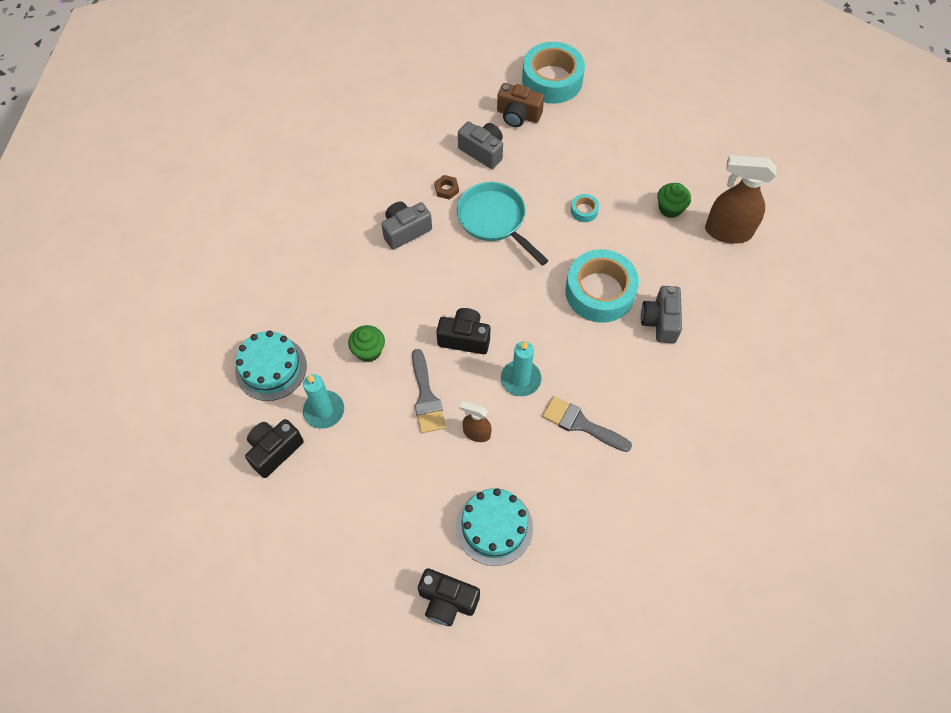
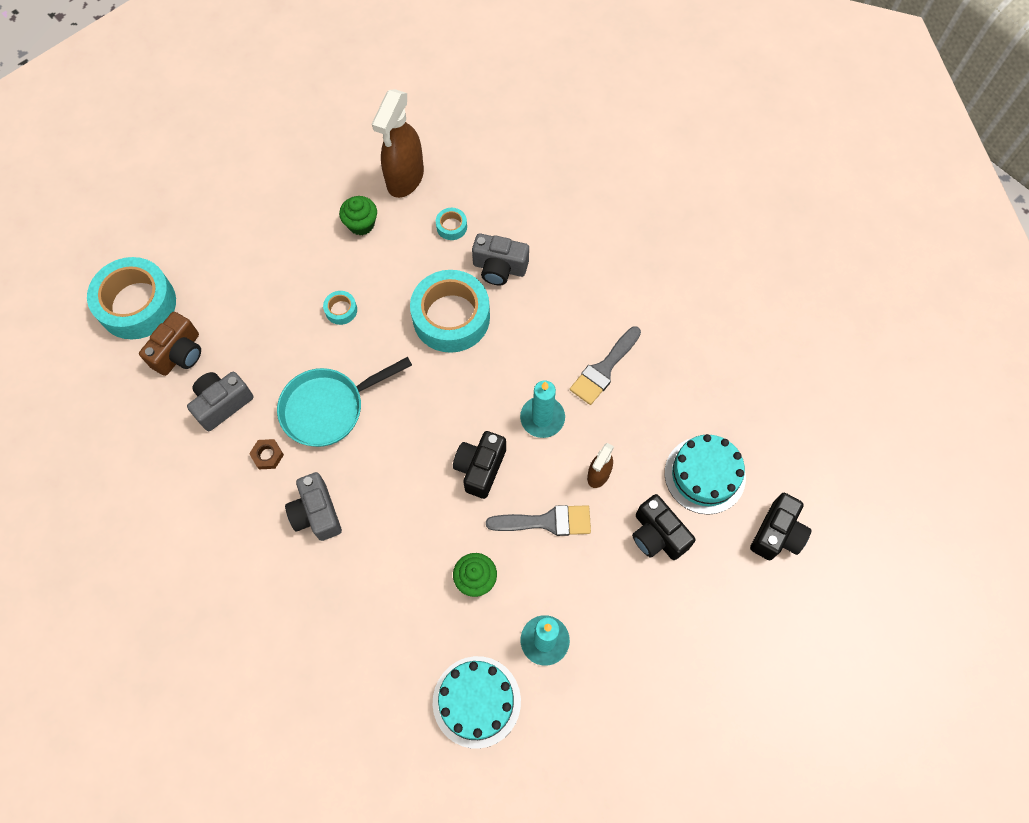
camera: 80 degrees left, 5 degrees up
(274, 450) = (586, 705): black camera -> black camera (657, 535)
(690, 276) = (451, 226): none -> turquoise tape

